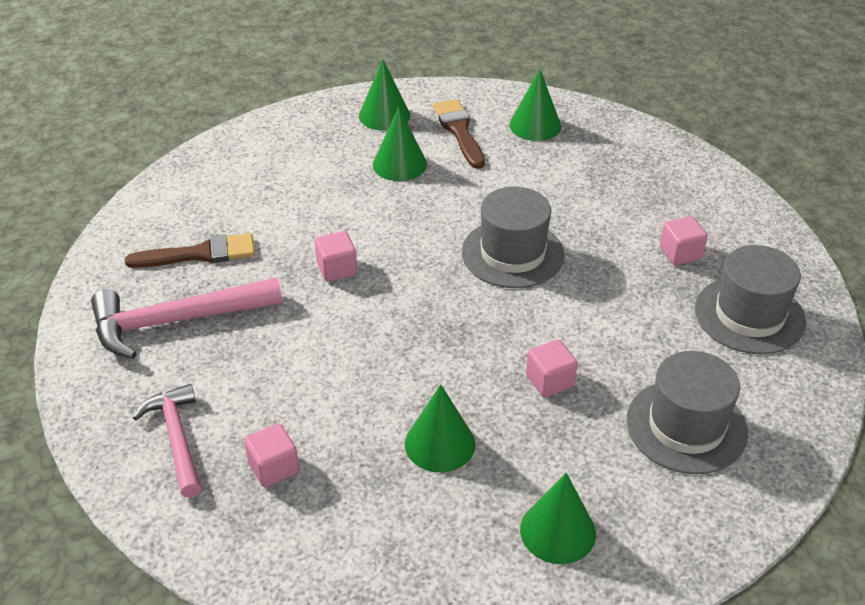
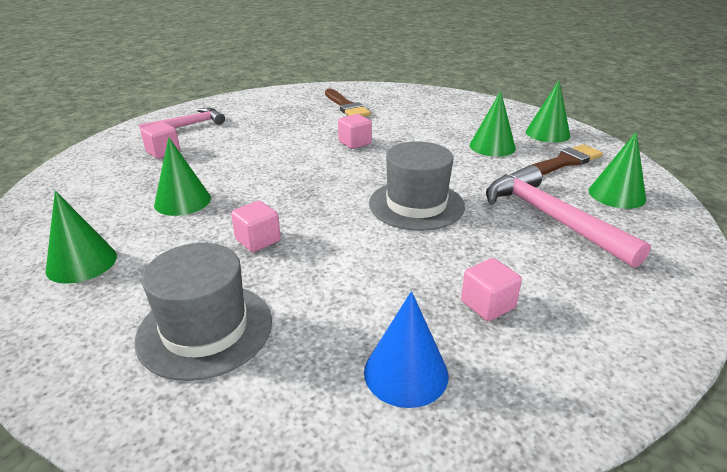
camera: 75 degrees right, 10 degrees down
(177, 321) = (284, 110): pink hammer -> pink hammer (551, 218)
(749, 315) = (406, 373): grey hat -> blue cone

